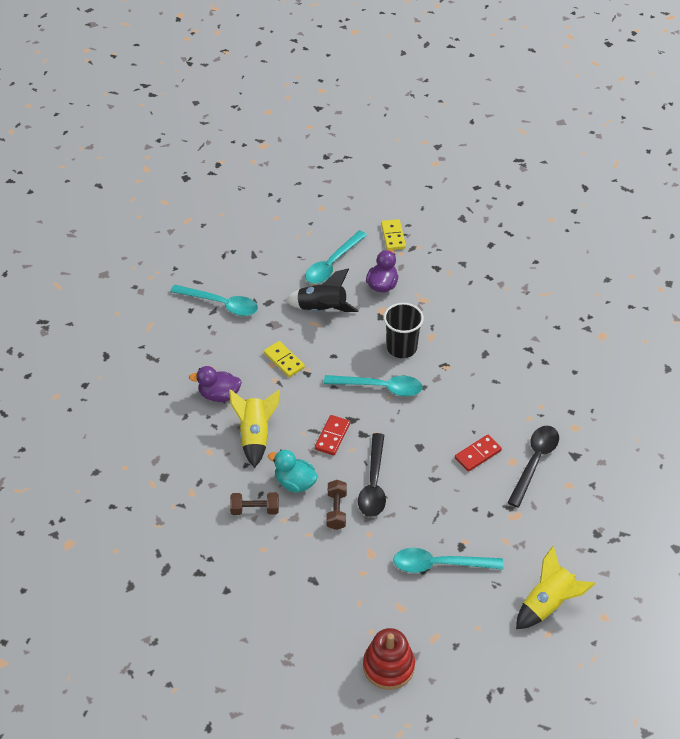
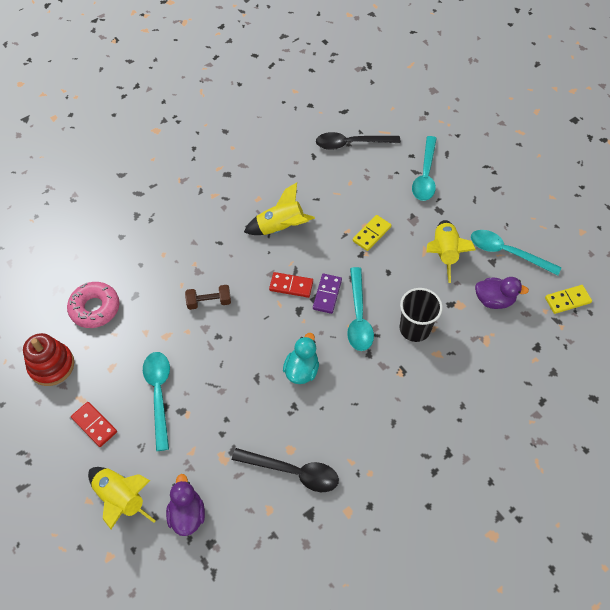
camera: 80 degrees right, 10 degrees up
(219, 395) = (320, 194): purple duck -> purple duck (187, 514)
(255, 509) = (202, 241): brown dumbbell -> none
(295, 483) = (234, 265): turquoise duck -> turquoise duck (301, 370)
(322, 309) = (444, 253): black rocket -> yellow rocket
(322, 621) = (95, 308): none -> pink donut
(349, 408) = (327, 294): none -> purple domino
(373, 484) = (243, 327): black spoon -> black spoon (351, 144)
(477, 454) = (293, 414): red domino -> red domino (94, 425)

